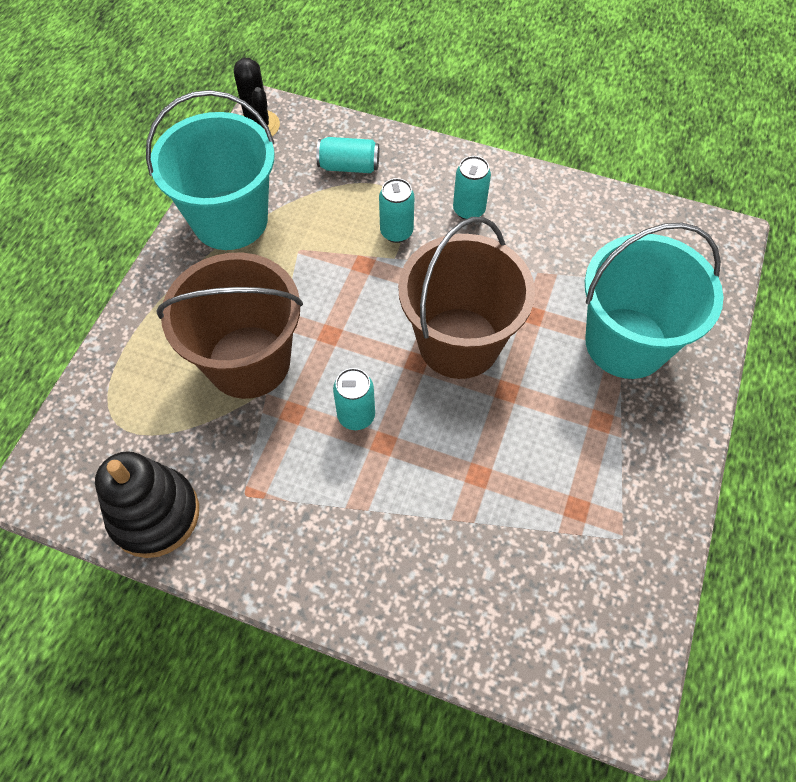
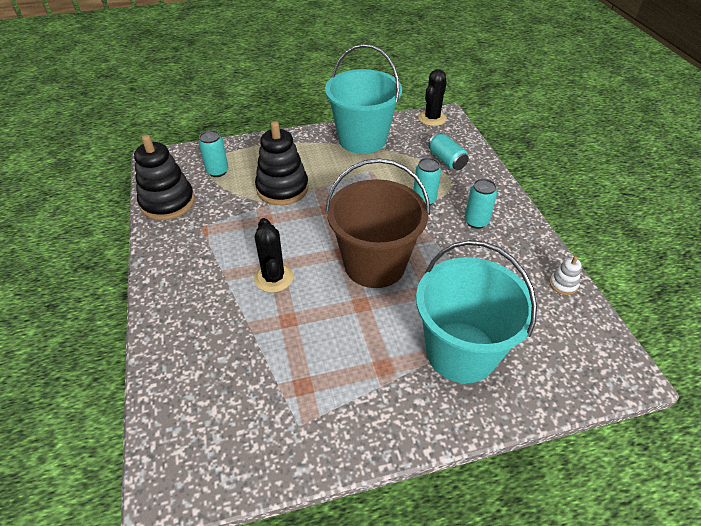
camera: 55 degrees right, 15 degrees down
(249, 361) = (282, 188): brown bucket -> black stacking toy
(356, 416) = (284, 245): turquoise can -> turquoise can (217, 171)
(402, 456) = (273, 278): none -> black cactus
(604, 204) = (563, 284): none -> white stacking toy

